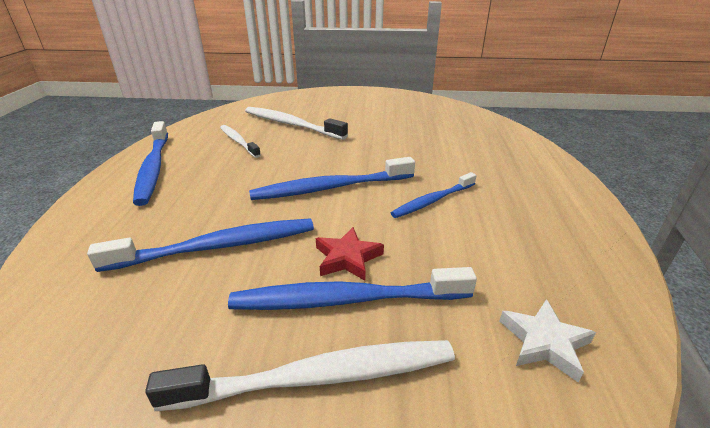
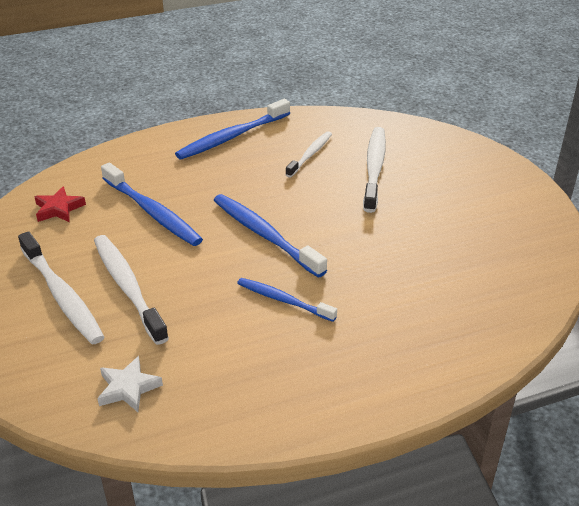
camera: 65 degrees right, 5 degrees up
(347, 258) = (172, 274): red star -> red star (59, 209)
(347, 300) = (128, 287): blue toothbrush -> white toothbrush

